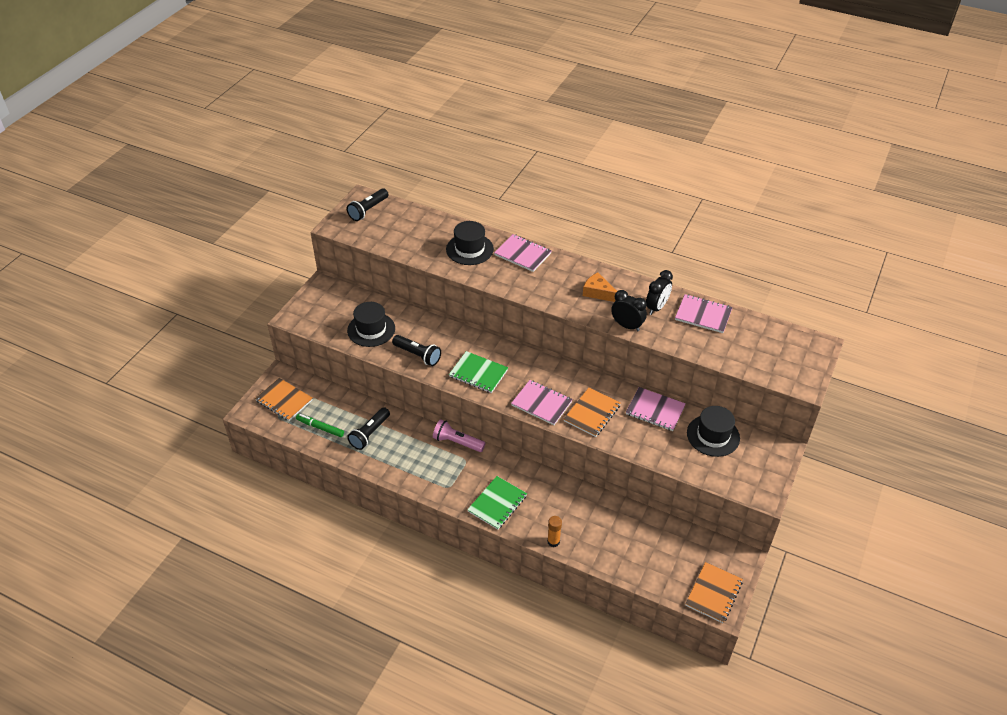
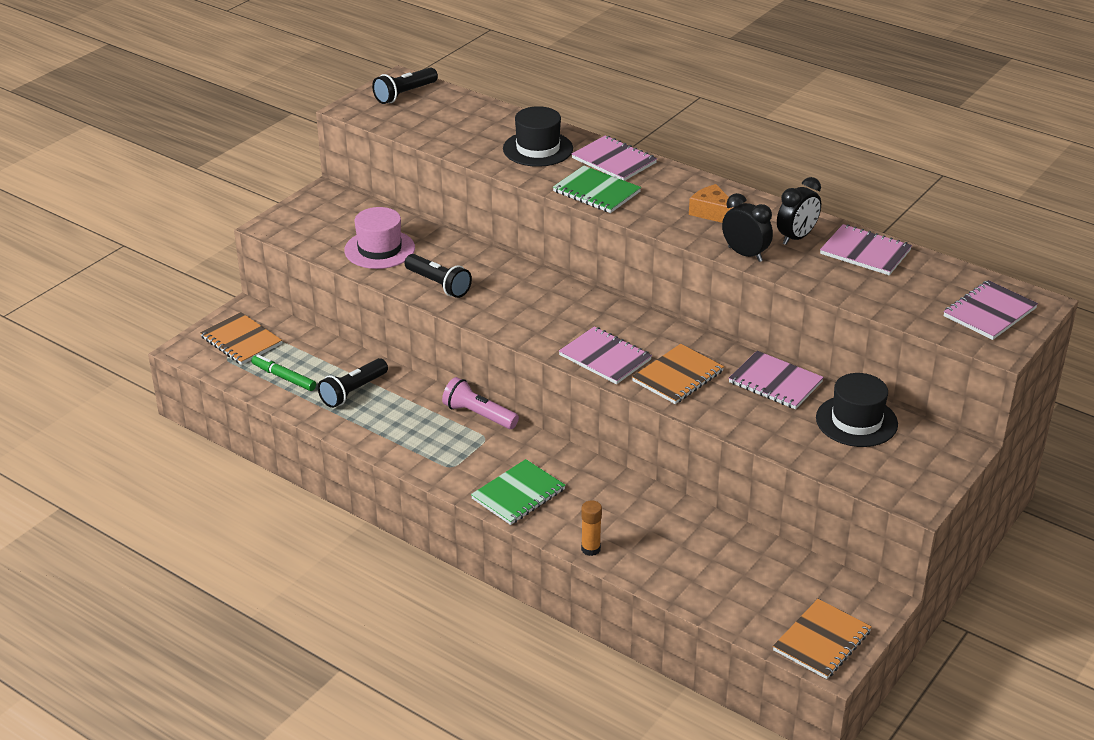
camera: 10 degrees right, 10 degrees down
(371, 329) = (379, 249): black hat -> pink hat
(478, 373) = (521, 314): green notebook -> green notebook (596, 192)
(792, 356) = (989, 312): none -> pink notebook

